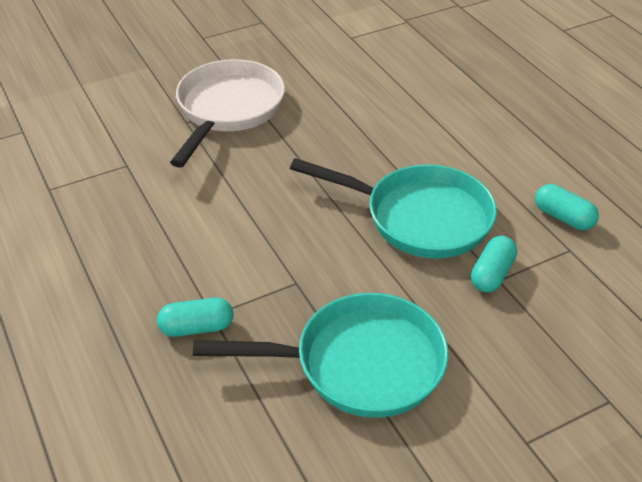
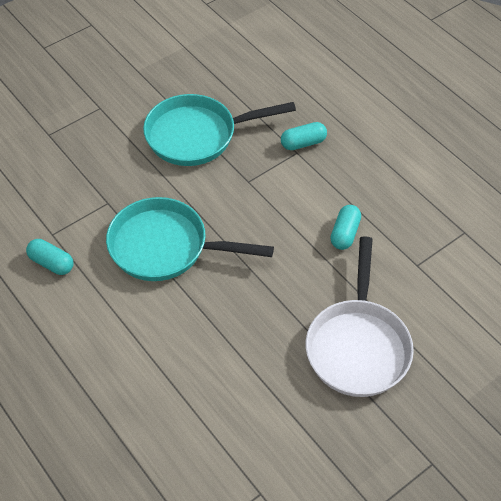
camera: 170 degrees right, 10 degrees up
(492, 274) = (112, 206): turquoise capsule -> turquoise capsule (345, 233)

